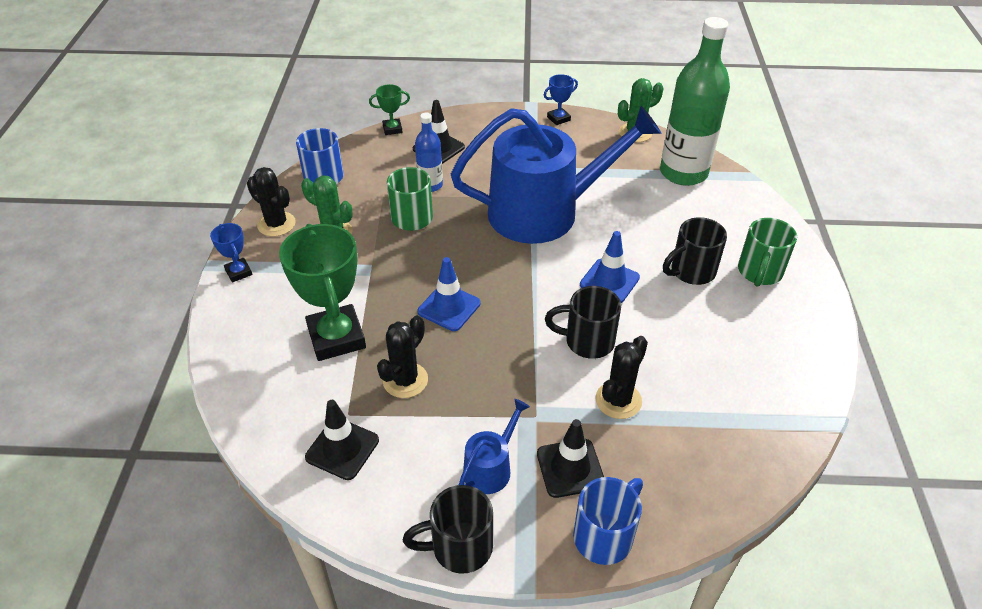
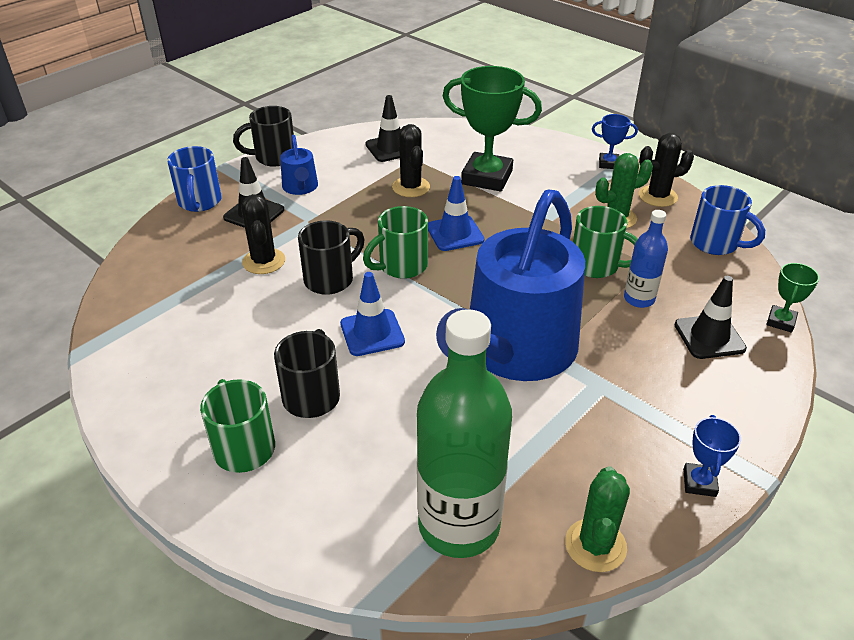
camera: 130 degrees right, 5 degrees down
(459, 547) = (273, 157): black mug -> black mug turned 135 degrees counterclockwise
(525, 312) = (401, 266): none -> green mug

